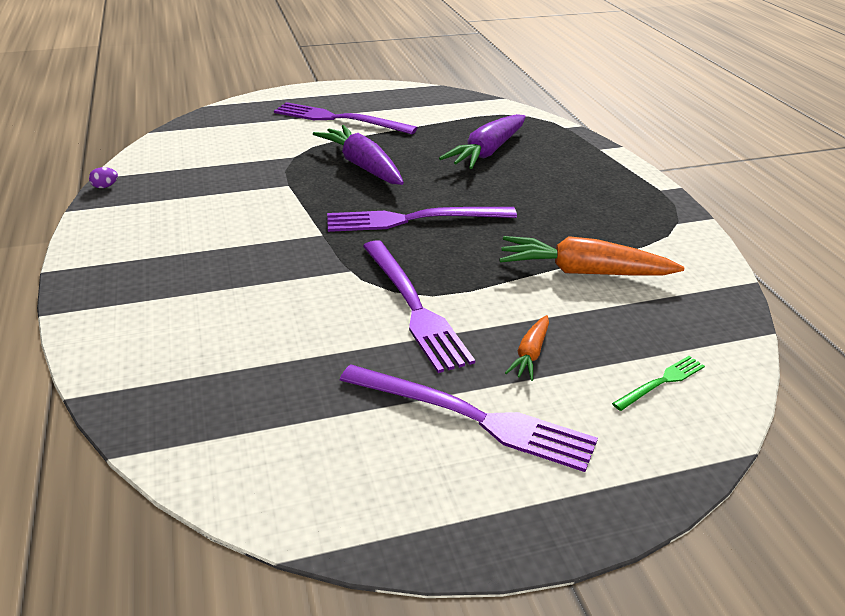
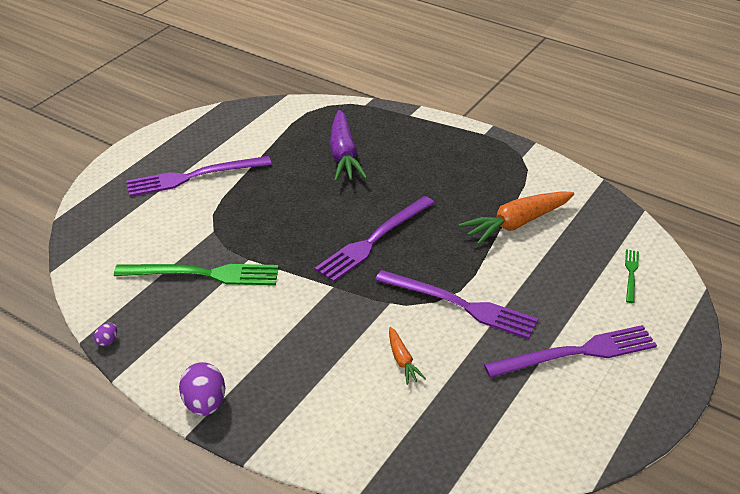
camera: 40 degrees left, 5 degrees up
(89, 259) = (205, 404): none -> purple egg
(239, 179) = (203, 274): none -> green fork
(362, 166) = (276, 213): purple carrot -> none
(530, 354) = (556, 297): orange carrot -> orange carrot (402, 361)

